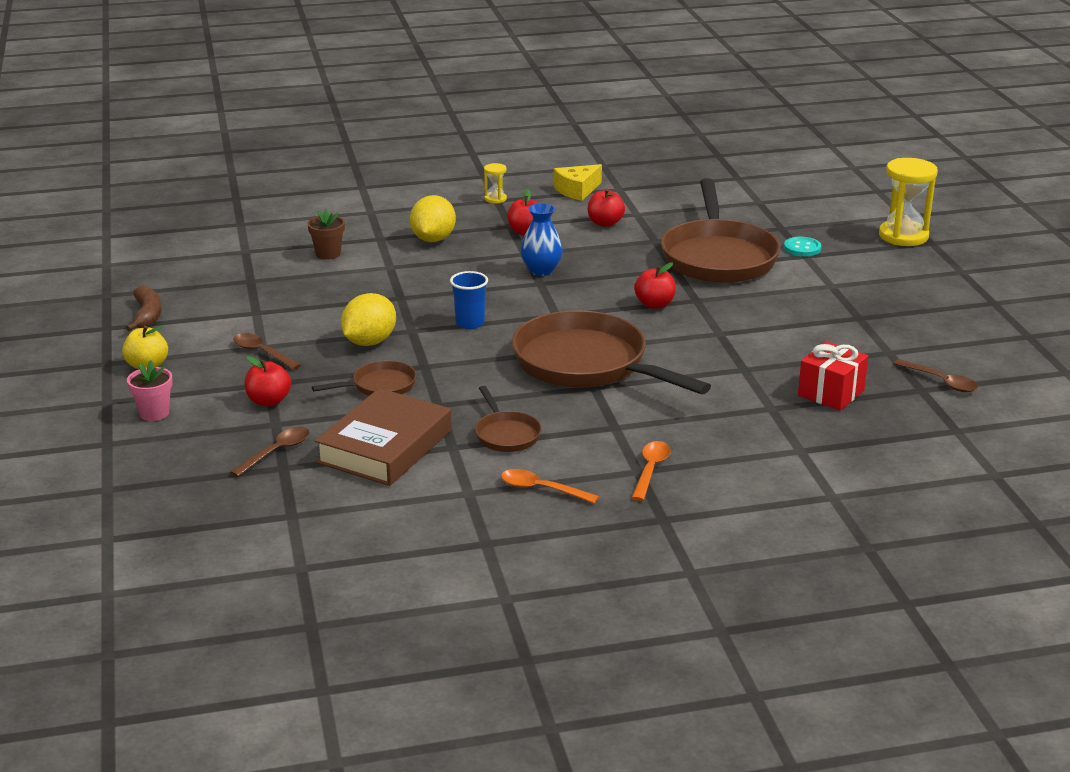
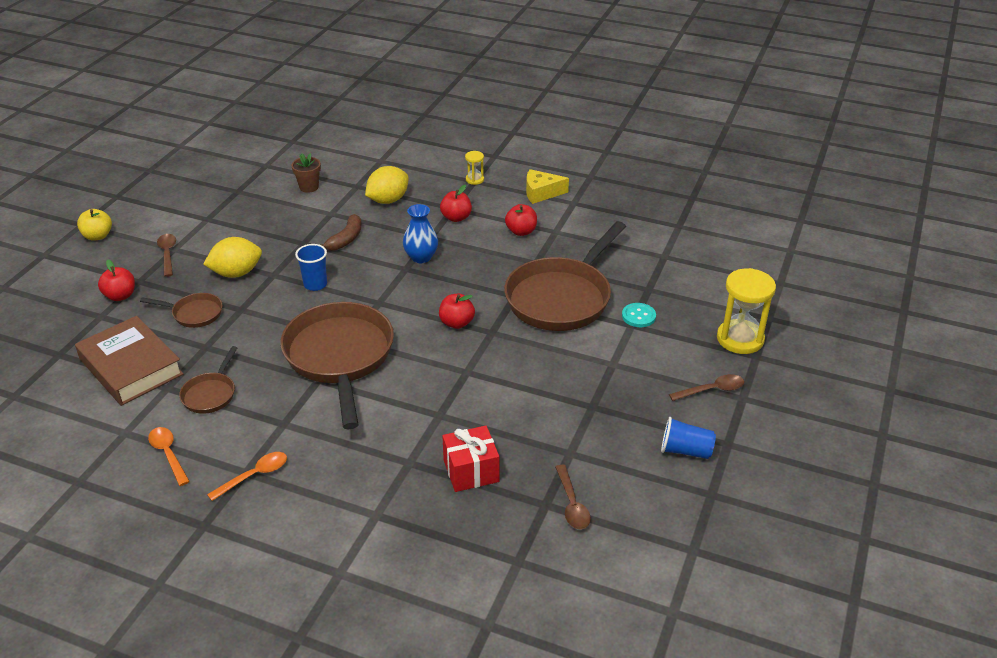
camera: 35 degrees right, 10 degrees up
(147, 316) = (148, 196): brown banana -> brown banana (346, 239)
(154, 413) = (53, 276): pink flower pot -> none
(276, 452) = (71, 340): brown spoon -> brown spoon (711, 390)
(385, 447) = (131, 367): brown book -> brown book turned 75 degrees clockwise
(971, 318) = (685, 451): none -> blue cup

